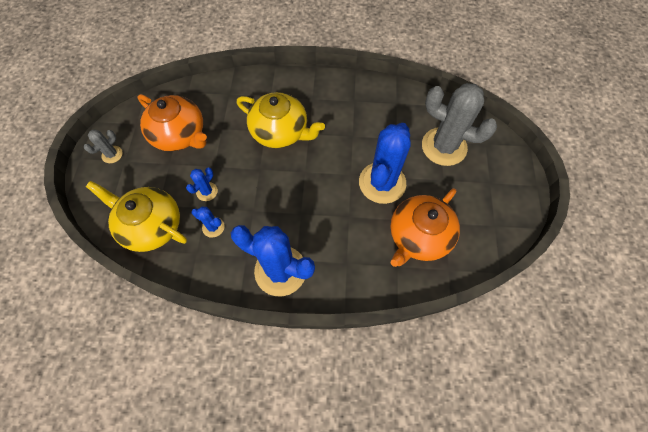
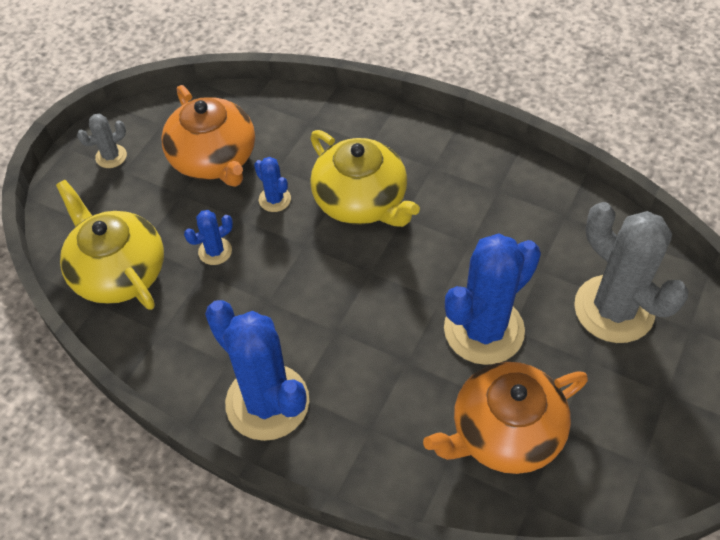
camera: 25 degrees right, 10 degrees down
(213, 227) = (201, 304): blue cactus -> blue cactus (274, 199)

